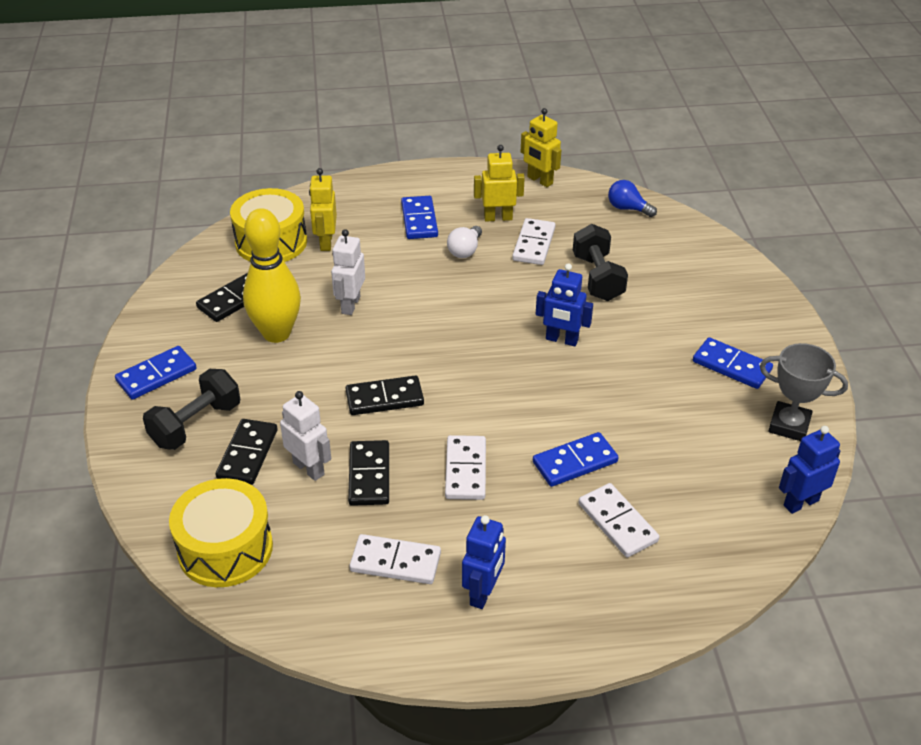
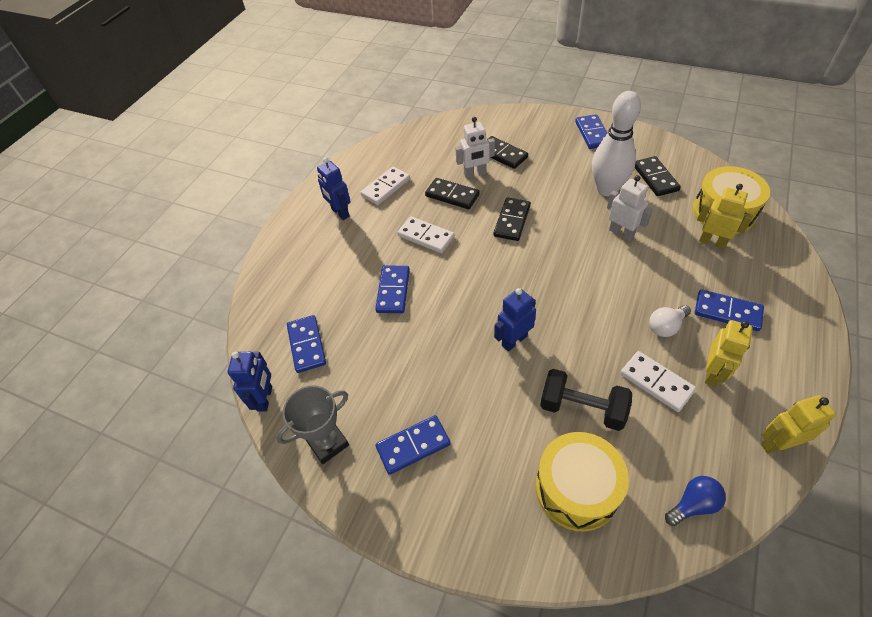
camera: 125 degrees right, 10 degrees up
(196, 424) = (539, 140): black dumbbell -> none
(225, 548) = (442, 134): yellow drum -> yellow drum (576, 489)
(276, 333) = (607, 189): yellow bowling pin -> white bowling pin
(465, 250) = (666, 326): white light bulb -> white light bulb turned 90 degrees counterclockwise
(617, 522) = (334, 289): white domino -> none
(711, 504) = (306, 345): none -> blue domino

